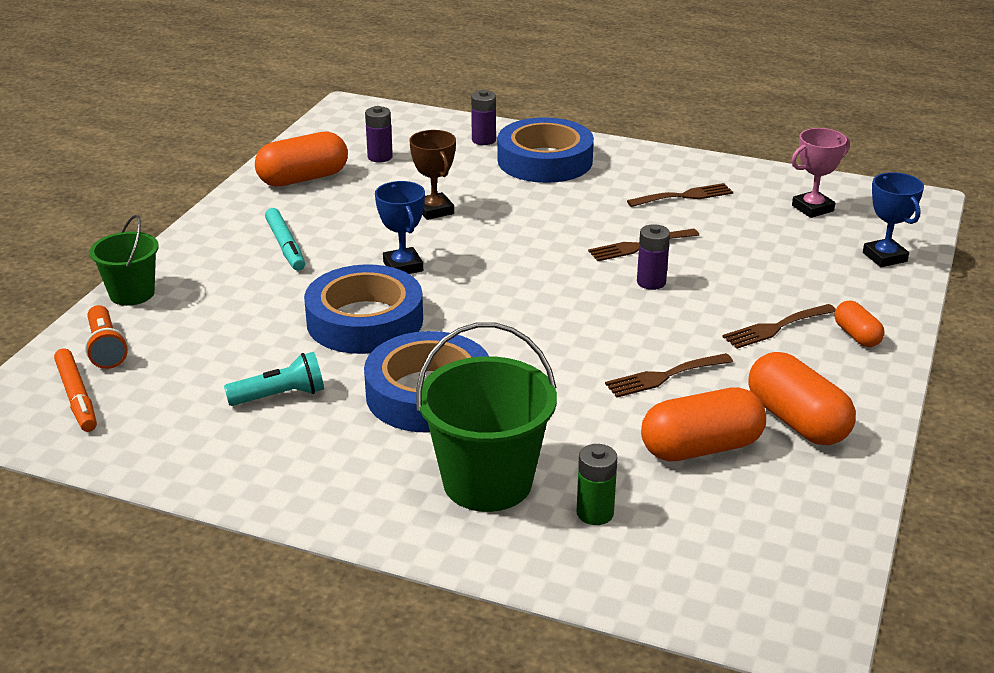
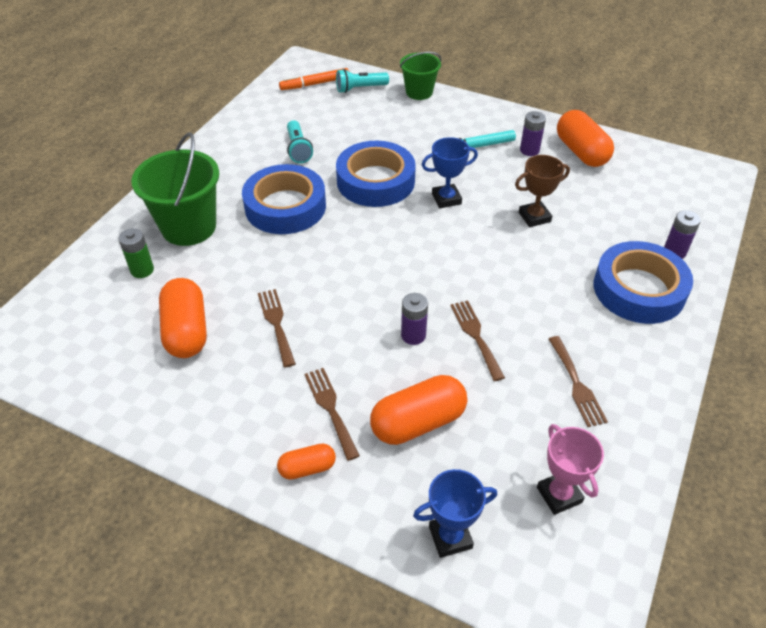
camera: 95 degrees right, 15 degrees up
(106, 349) = (360, 88): orange flashlight -> turquoise flashlight
(380, 157) = (626, 190): purple battery -> purple battery (529, 150)
(797, 421) = (199, 394): orange capsule -> orange capsule (418, 422)

